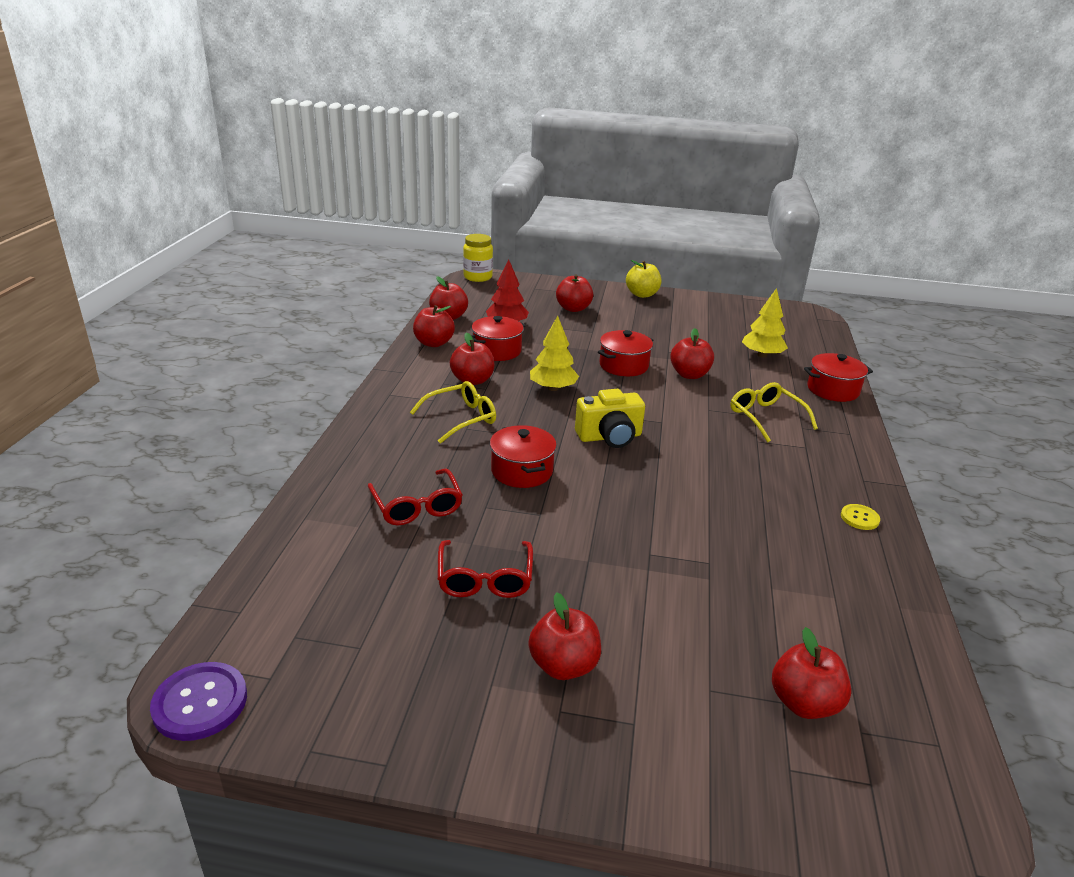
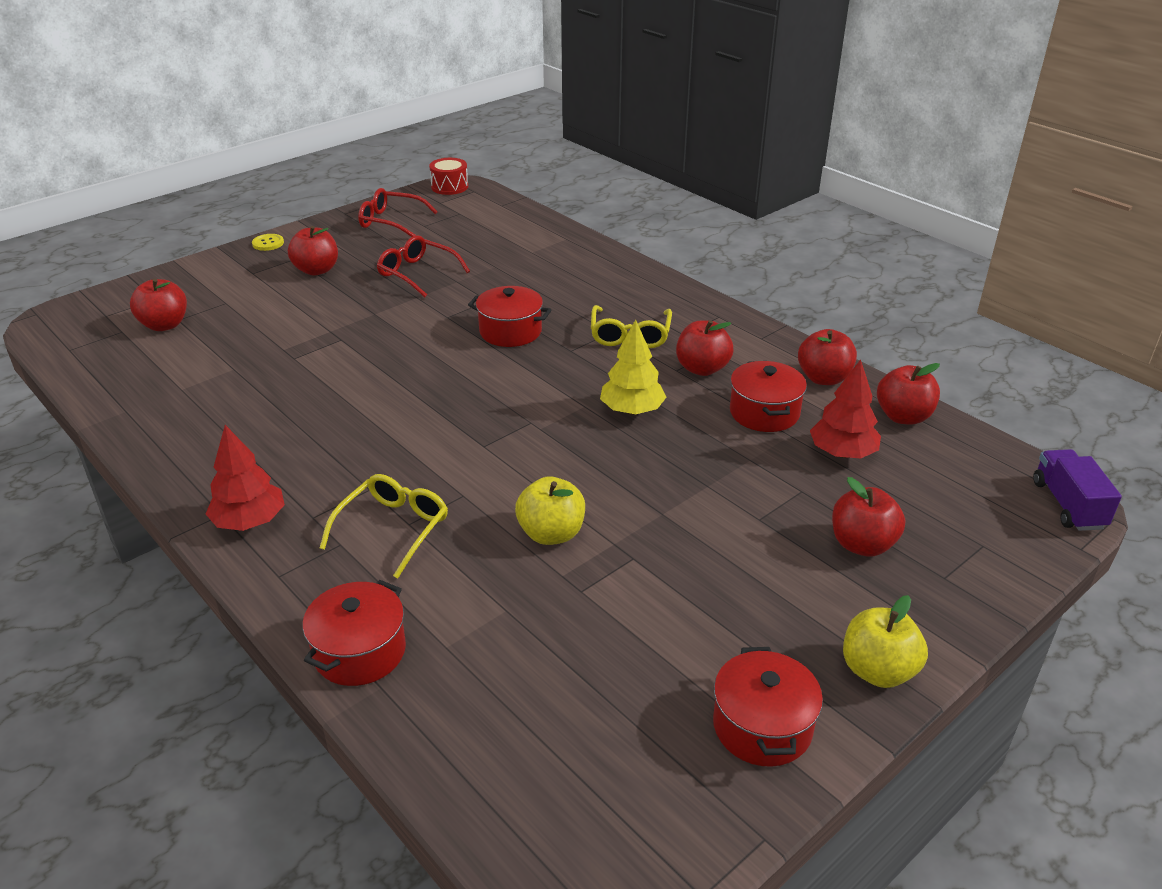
camera: 130 degrees right, 5 degrees up
(200, 703) = (449, 187): purple button -> red drum
(416, 506) = (526, 276): red glasses -> red glasses (391, 221)
(478, 277) = (1068, 505): yellow jar -> purple truck
(609, 437) = (500, 398): yellow camera -> none
(623, 365) = (632, 490): red pot -> red pot (762, 726)
(689, 375) = (551, 534): red apple -> yellow apple
(762, 355) = (523, 656): yellow tree -> none
(766, 417) = (392, 529): yellow glasses -> yellow glasses turned 75 degrees counterclockwise
(847, 466) = (250, 521): none -> red tree
(859, 518) = (199, 466): yellow button -> yellow button (268, 243)

